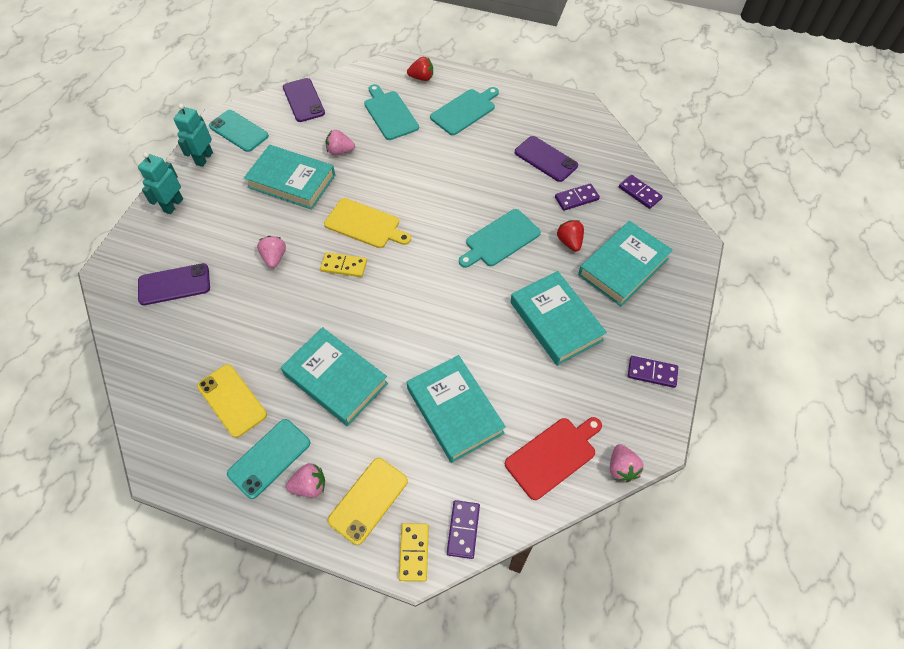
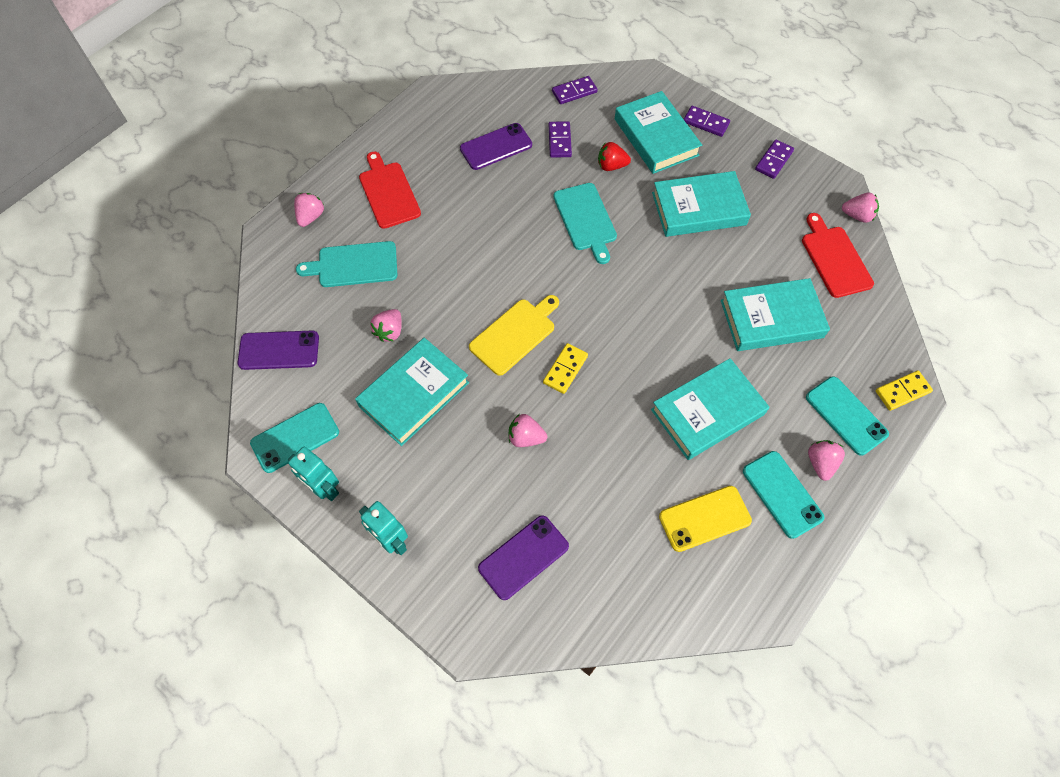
camera: 70 degrees left, 5 degrees up
(174, 284) = (523, 557): purple phone -> purple phone turned 45 degrees clockwise
(368, 500) = (846, 415): yellow phone -> turquoise phone
(414, 552) = (902, 391): yellow domino -> yellow domino turned 45 degrees counterclockwise
(421, 78) = (311, 217): red strawberry -> pink strawberry
(463, 529) = (888, 347): purple domino -> purple domino (706, 123)
(464, 111) = (388, 192): turquoise cutting board -> red cutting board

